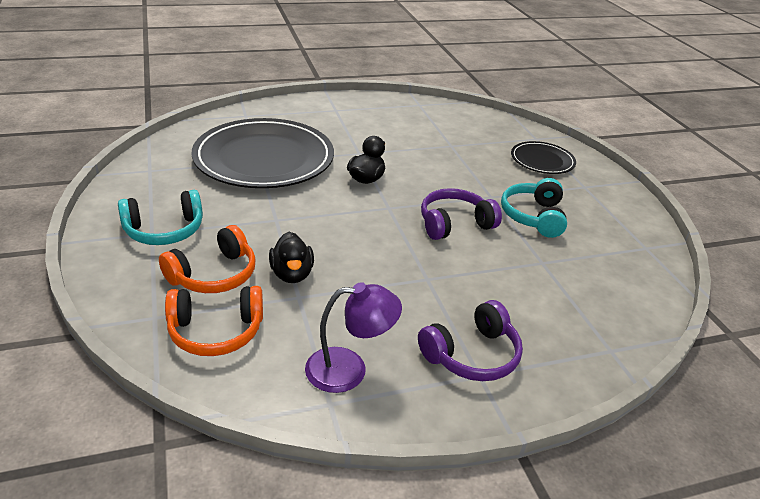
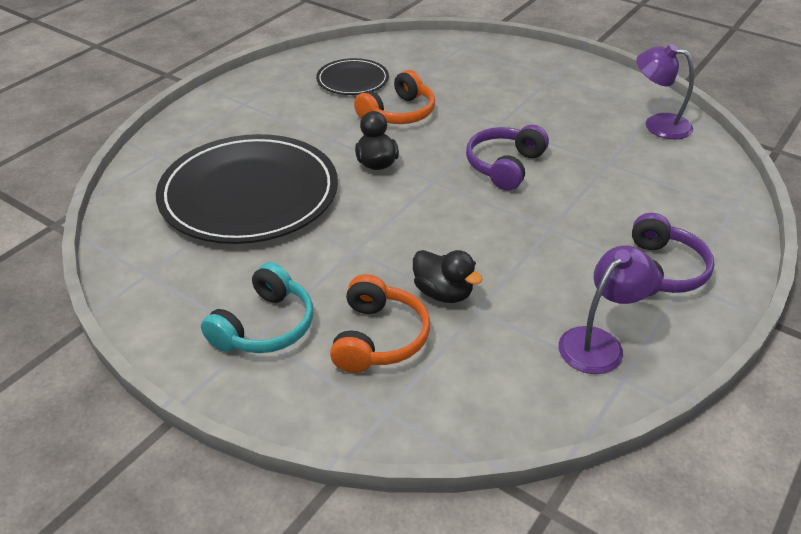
camera: 35 degrees left, 5 degrees up
(216, 331) = (457, 386): orange headphones -> orange headphones (398, 113)
(533, 216) = (552, 125): turquoise headphones -> none
(542, 160) = (493, 67): black plate -> black plate (352, 80)
(630, 258) = (658, 124): none -> purple lamp

